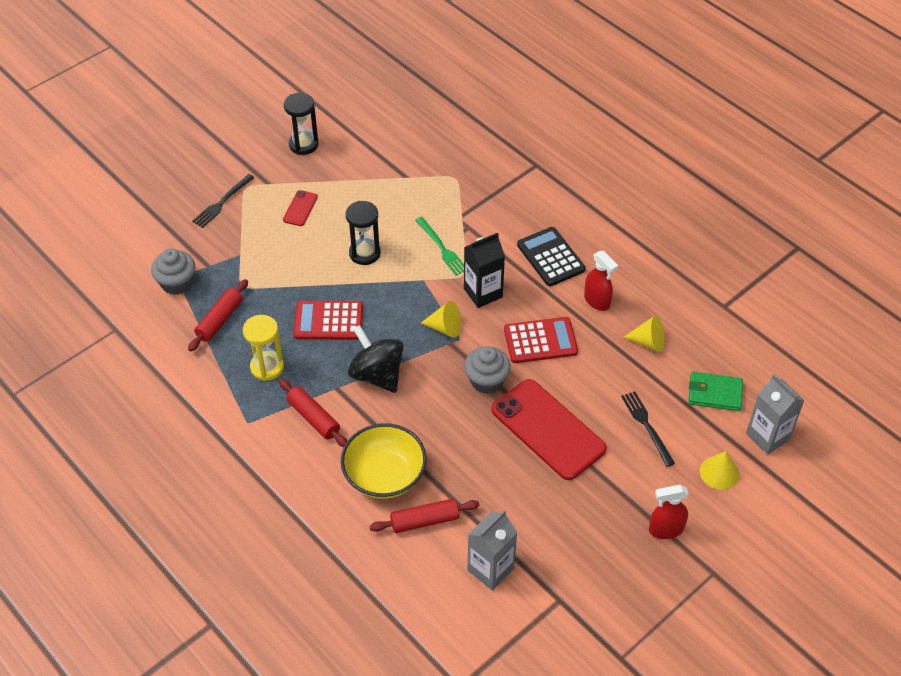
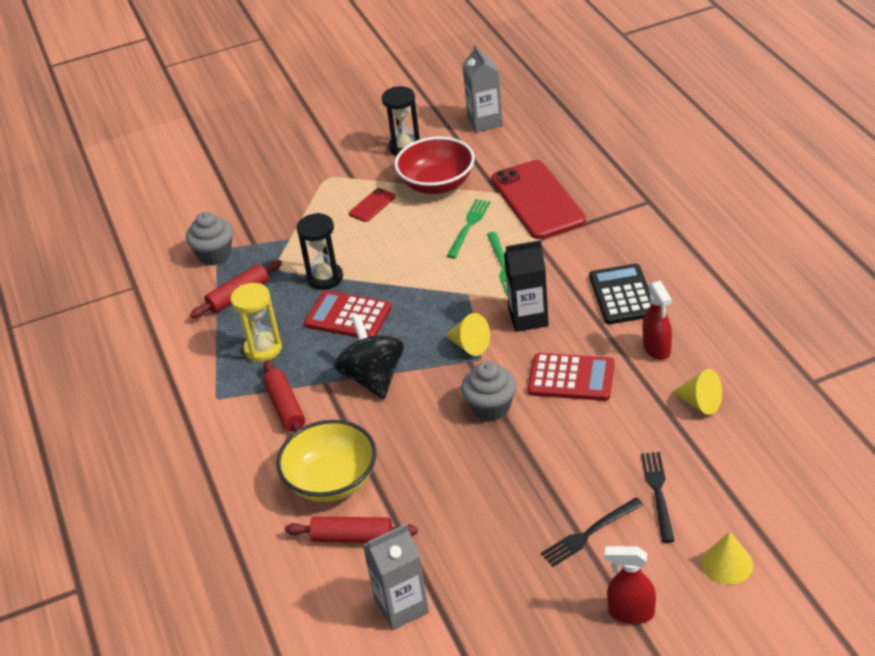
camera: 25 degrees right, 10 degrees down
(222, 202) = (296, 188): black fork -> black fork (589, 533)
(349, 177) = (437, 184): none -> red bowl
(364, 253) = (418, 258): black hourglass -> black hourglass (325, 278)
(395, 215) = (469, 226): none -> green fork
(548, 429) = (538, 472): red phone -> red phone (537, 200)
(714, 393) = (759, 474): green wallet -> none
(767, 436) = (807, 536): grey carton -> grey carton (485, 121)

